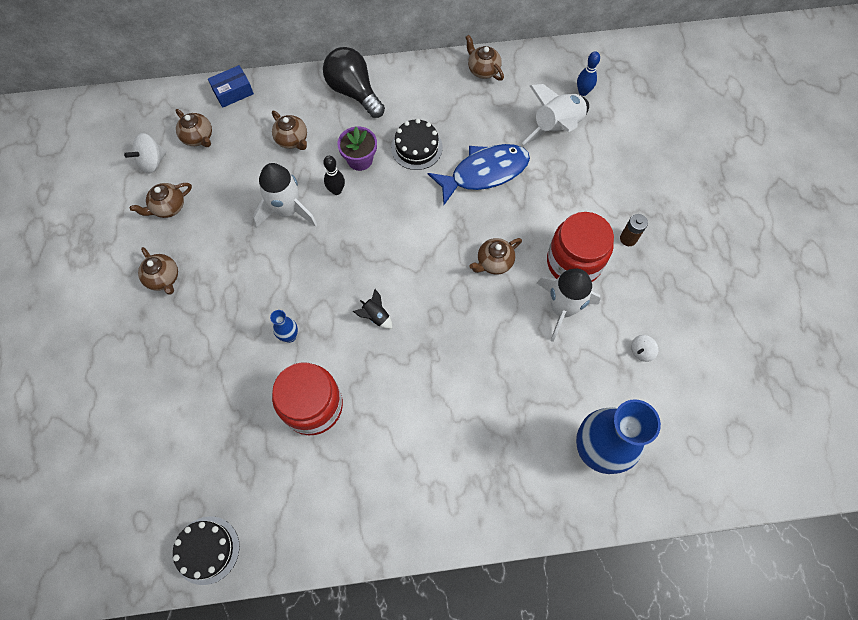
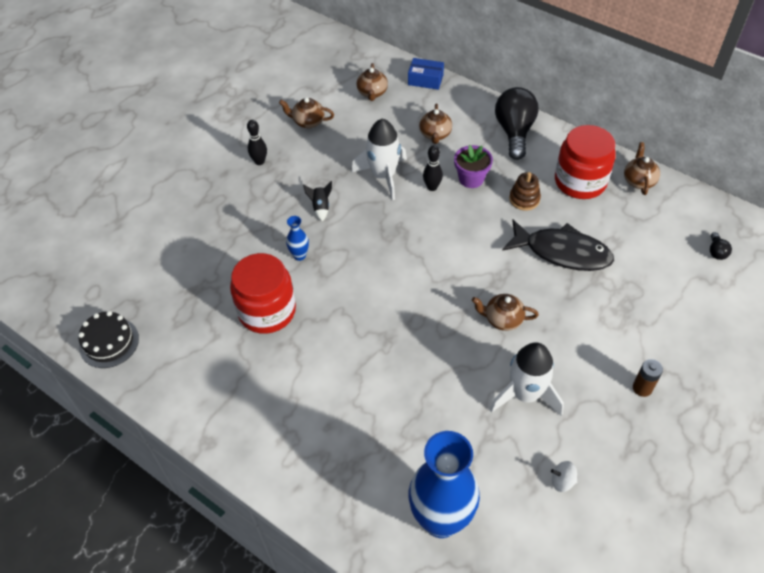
camera: 45 degrees right, 15 degrees down
(152, 162) = (327, 89): white spinning top -> none
(163, 278) = (259, 161): brown teapot -> black bowling pin
(375, 316) = (372, 288): black rocket -> black rocket (320, 207)
(416, 147) = (524, 199): black cake -> brown stacking toy
(484, 172) = (562, 252): blue fish -> black fish
(557, 127) = (662, 262): white rocket -> none
(574, 262) = (572, 369): red jar -> red jar (580, 181)
(583, 92) = (716, 252): blue bowling pin -> black light bulb

